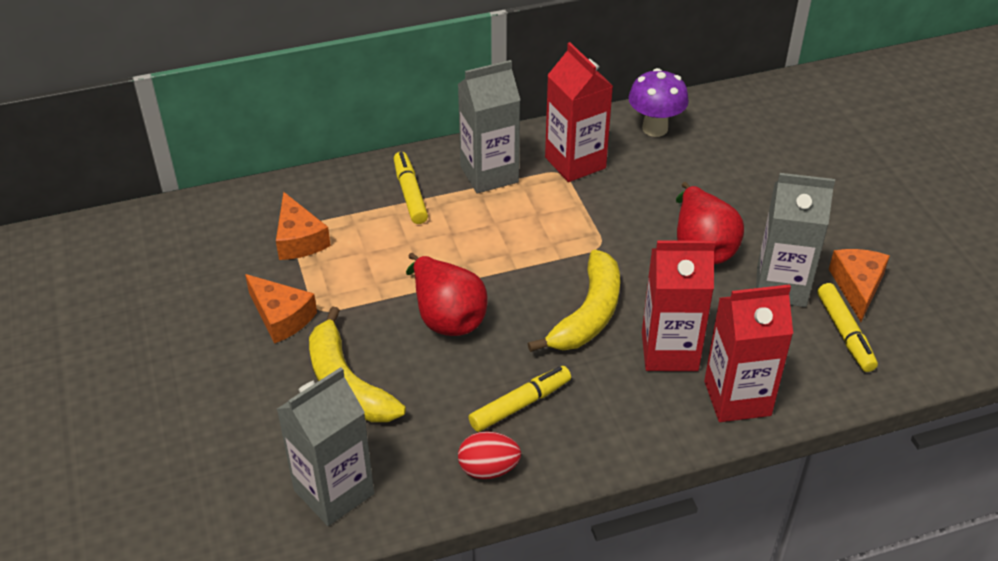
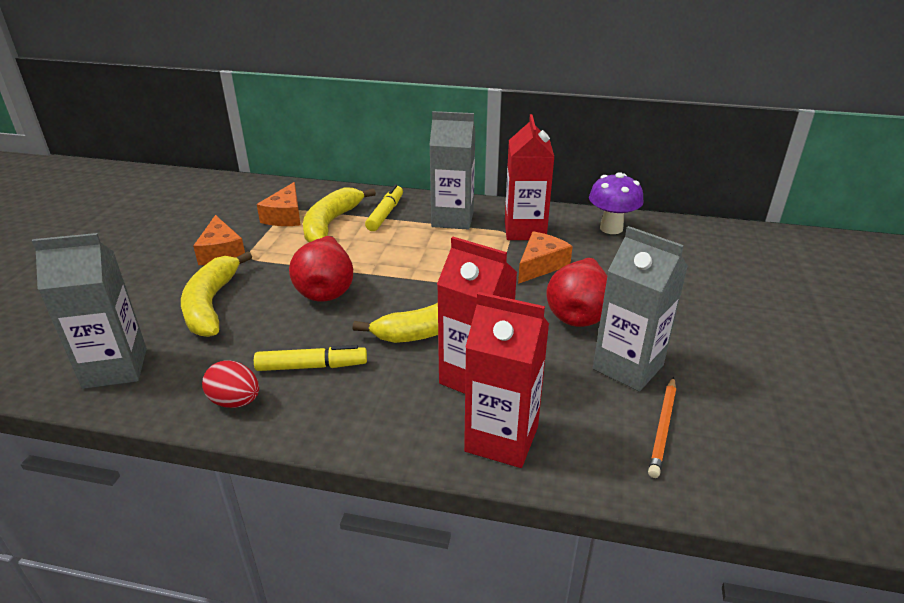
camera: 30 degrees right, 10 degrees down
(363, 230) = (331, 223): none -> yellow banana
(845, 333) = (663, 428): yellow marker -> orange pencil
(857, 286) = (709, 394): orange cheese -> orange cheese (540, 265)

